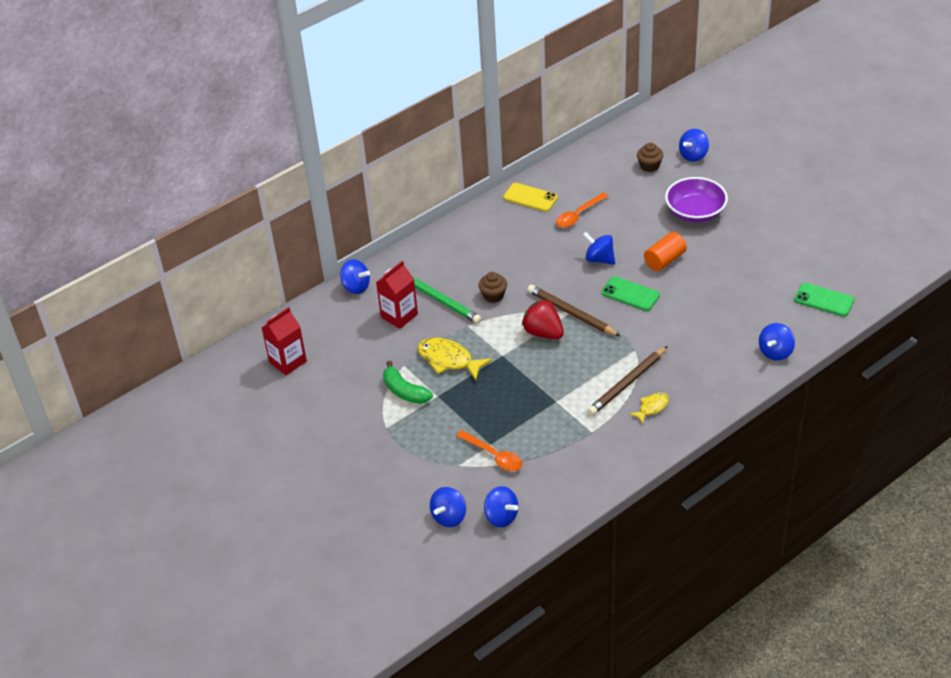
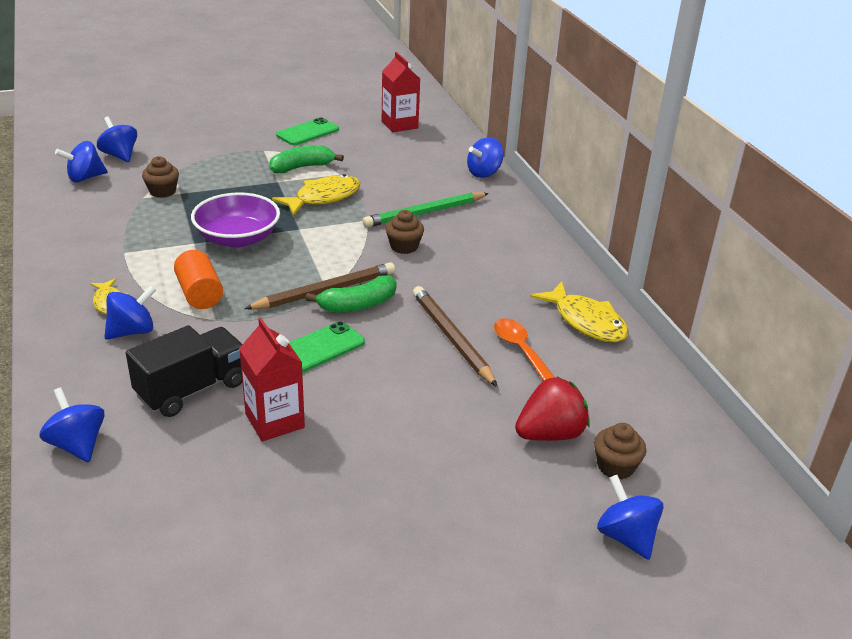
camera: 105 degrees right, 10 degrees down
(399, 316) = (418, 186): red carton -> red carton (274, 421)
(494, 456) = (162, 191): orange spoon -> brown cupcake
(530, 197) = (586, 321): yellow phone -> yellow fish
(543, 332) = (310, 263): red strawberry -> red strawberry (550, 434)
(576, 294) = (357, 305): none -> green banana
(599, 259) = (412, 343): blue spinning top -> blue spinning top (132, 331)
(627, 383) = (166, 296): brown pencil -> brown pencil (451, 338)
(664, 260) = (365, 402): orange cylinder -> orange cylinder (200, 294)
(695, 212) = (459, 478): purple bowl -> purple bowl (237, 238)
(703, 330) = (192, 389): none -> black truck
(824, 300) = (123, 555): green phone -> green phone (307, 132)

